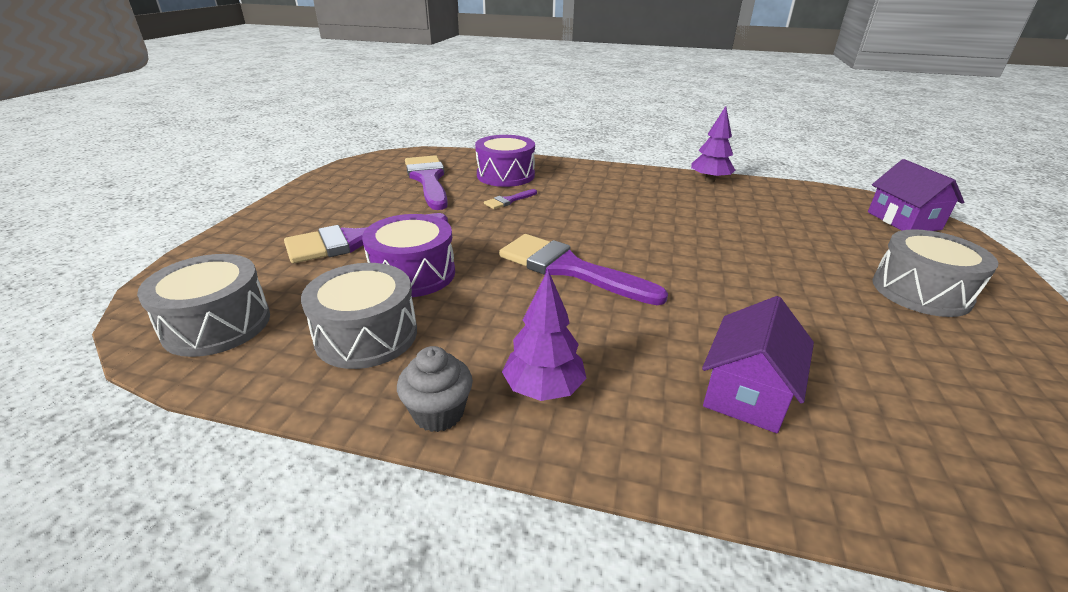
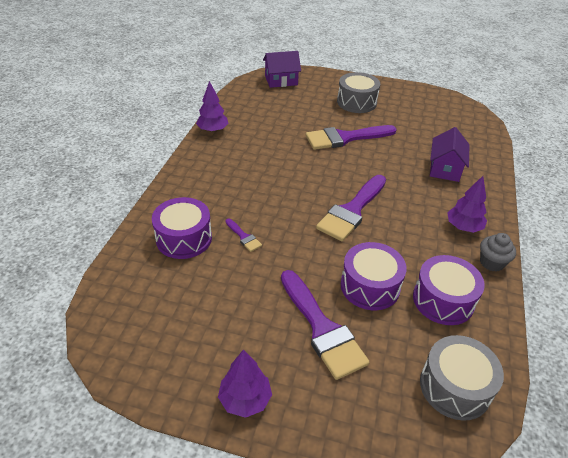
camera: 90 degrees left, 10 degrees up
(297, 205) = (245, 399): none -> purple tree
(366, 335) = (443, 300): grey drum -> purple drum
(428, 179) = (186, 295): purple brush -> purple brush (345, 138)
(747, 392) = (445, 169): purple house -> purple house turned 75 degrees clockwise

